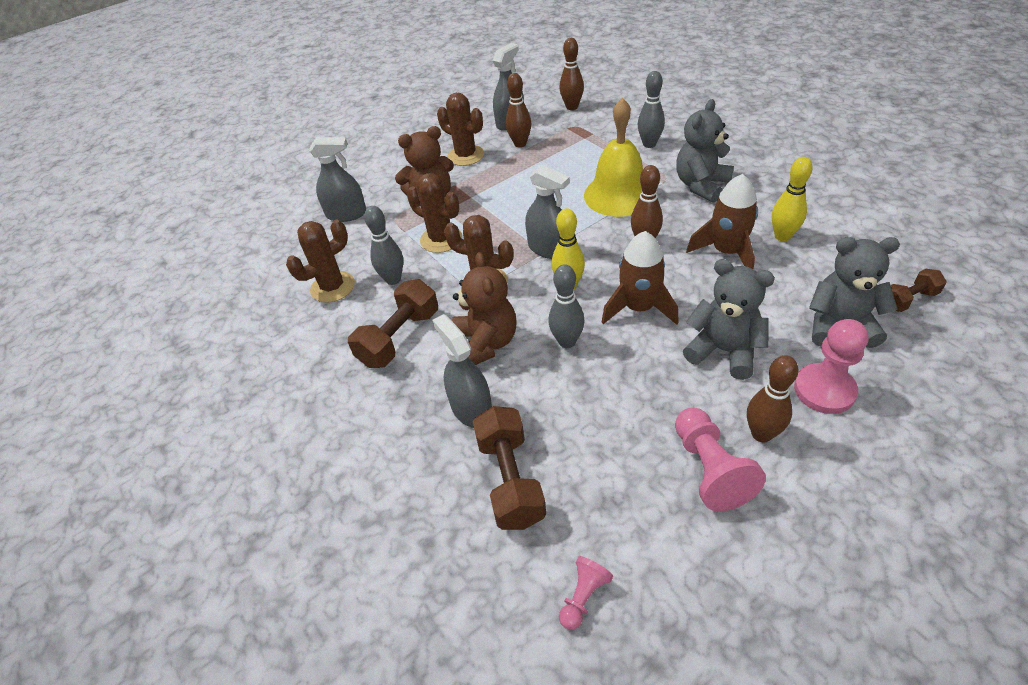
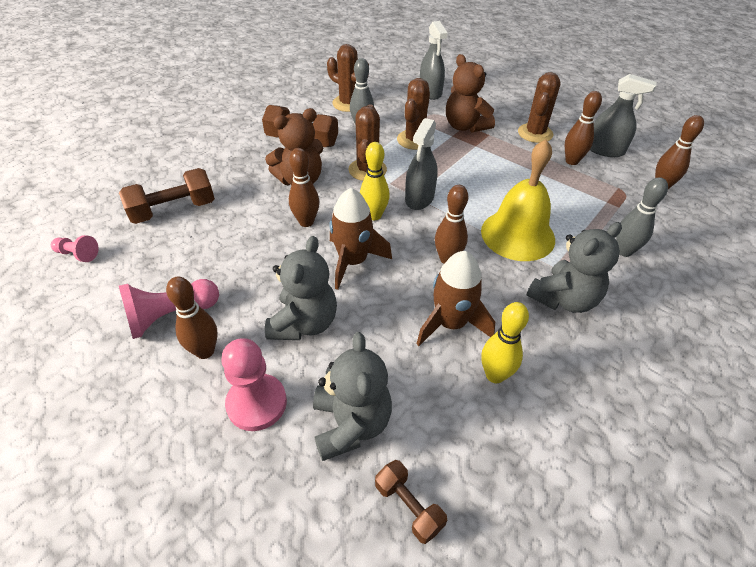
camera: 70 degrees right, 0 degrees up
(471, 409) = (236, 183): grey spray bottle -> none
(567, 341) = (306, 222): grey bowling pin -> brown bowling pin
(701, 185) = (564, 299): grey teddy bear -> grey teddy bear turned 120 degrees clockwise

